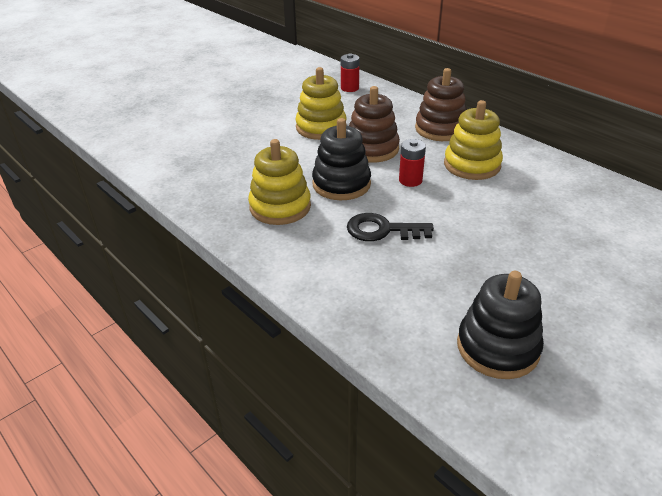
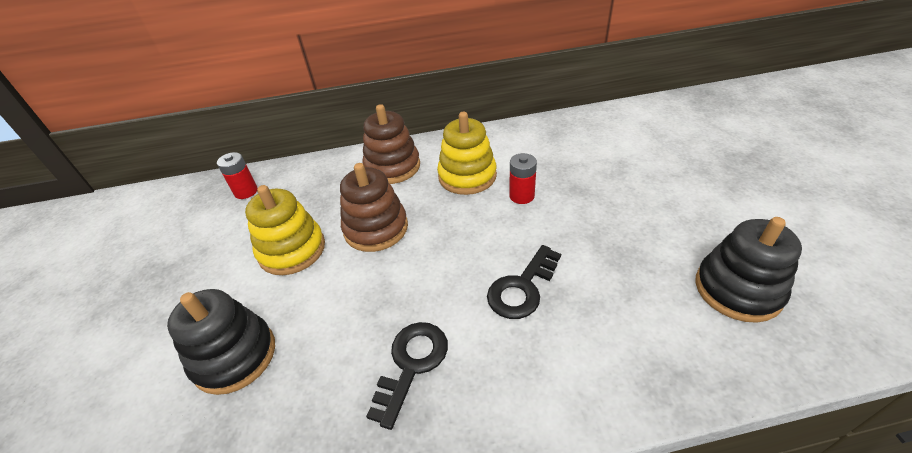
camera: 55 degrees left, 5 degrees up
(280, 207) = (411, 364): yellow stacking toy -> black key
(341, 184) = (416, 283): black stacking toy -> black stacking toy (234, 356)
(410, 180) = (456, 227): red battery -> red battery (521, 196)

